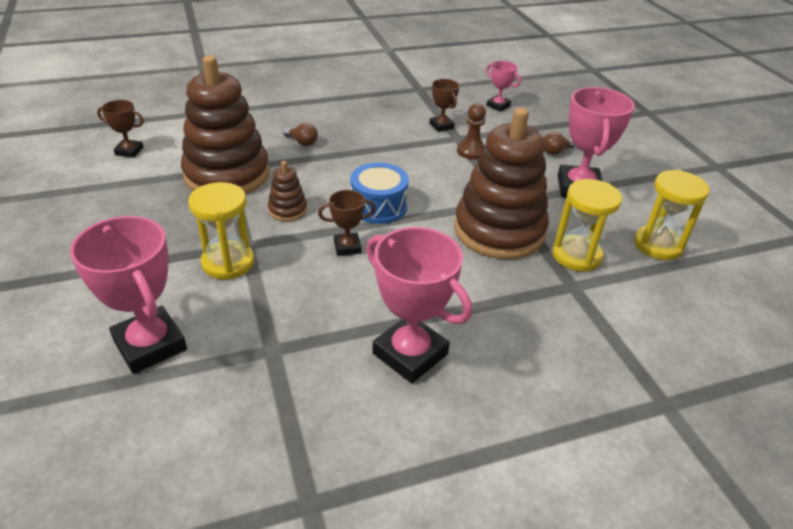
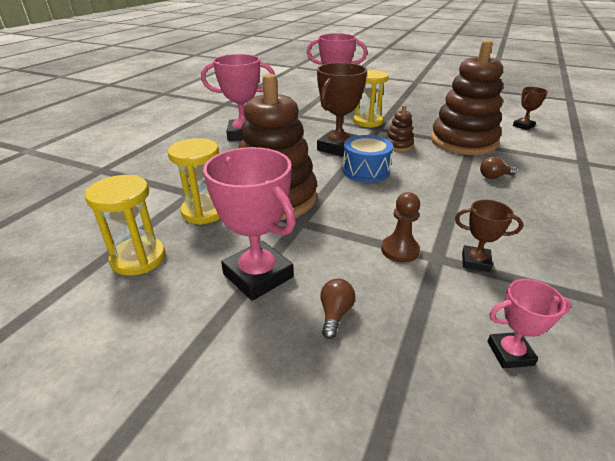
camera: 135 degrees right, 5 degrees down
(347, 247) = (338, 148): brown trophy -> brown trophy, size x1.89

